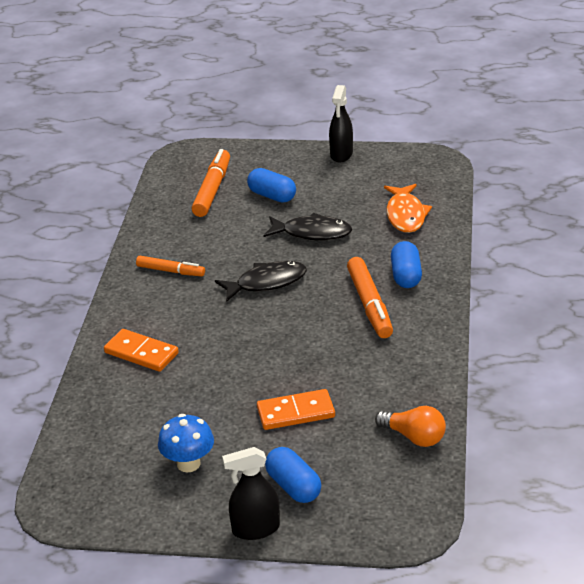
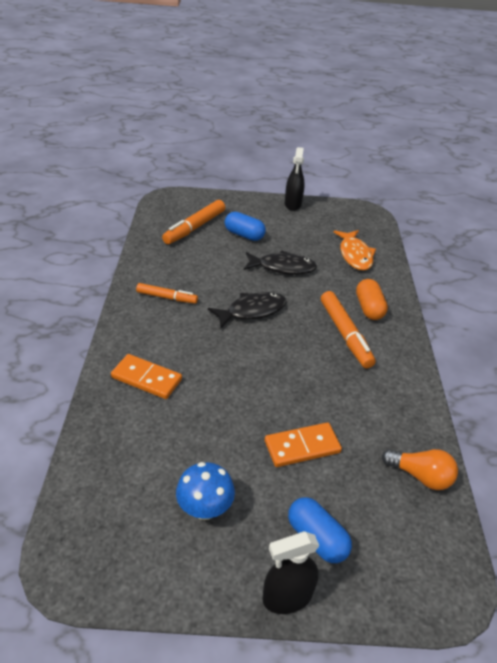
camera: 10 degrees left, 5 degrees up
(212, 190) = (194, 228): orange marker -> orange marker turned 150 degrees counterclockwise
(406, 276) = (369, 308): blue capsule -> orange capsule

